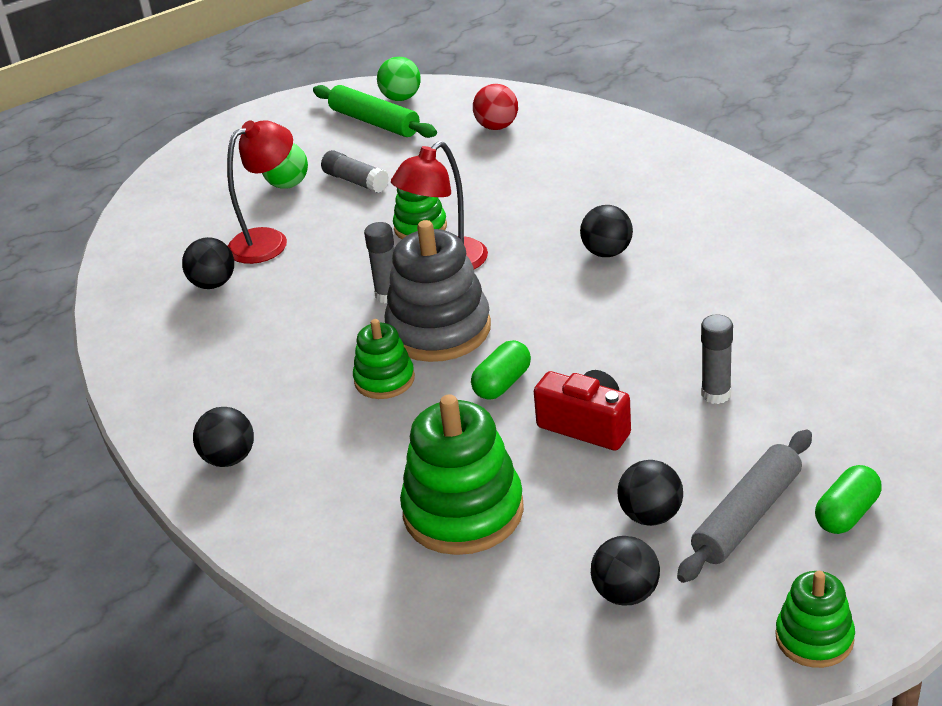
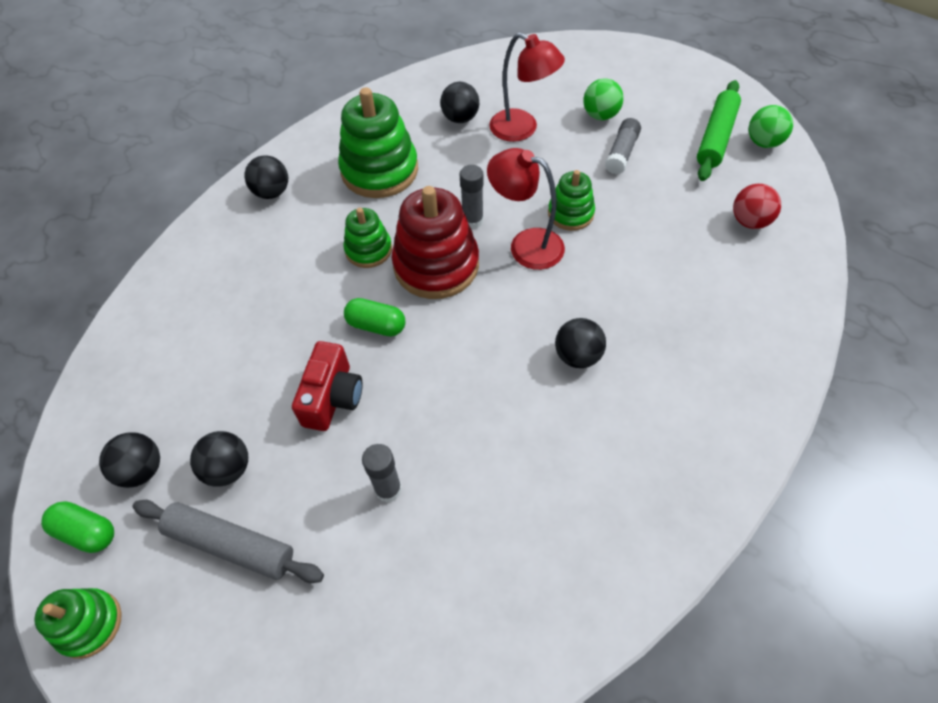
camera: 70 degrees right, 20 degrees up
(439, 330) = (436, 265): grey stacking toy -> red stacking toy
(463, 511) = (227, 340): green stacking toy -> green stacking toy (379, 170)
(847, 514) = (238, 632): green capsule -> green capsule (87, 532)

